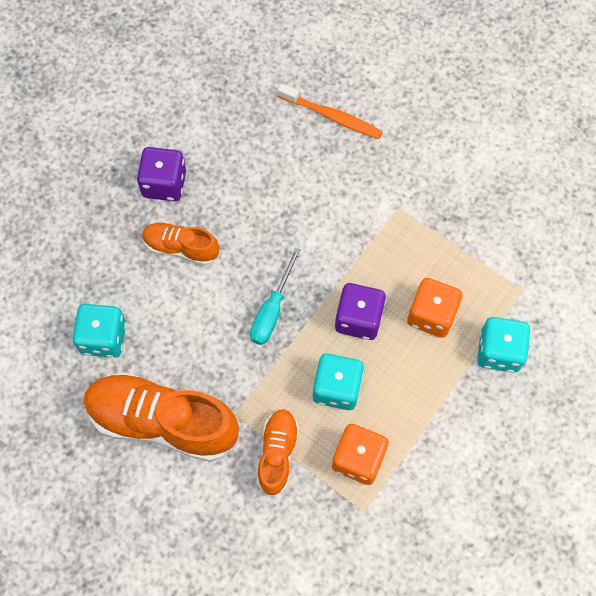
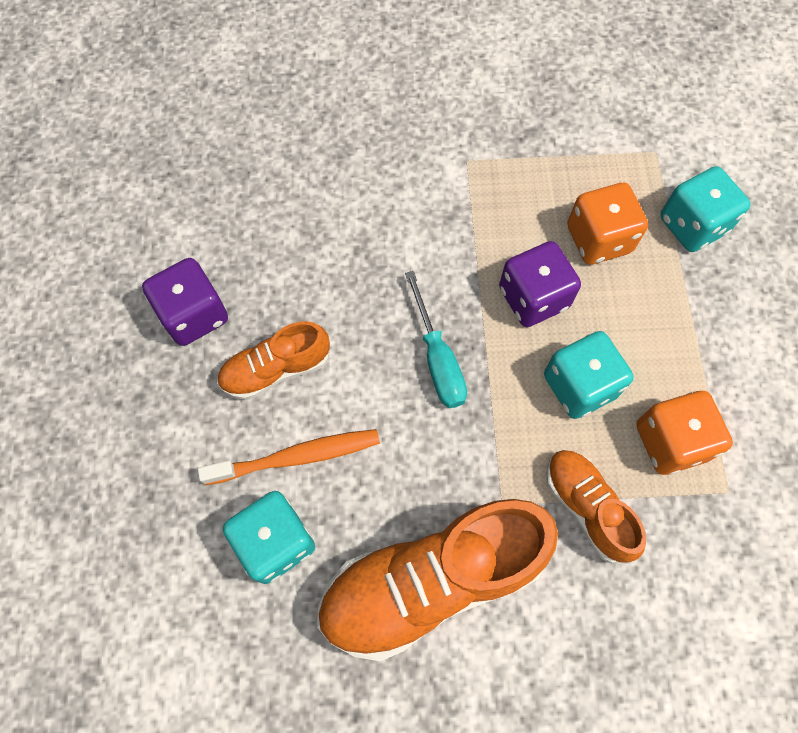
camera: 40 degrees left, 0 degrees up
(332, 116) = (317, 119): orange toothbrush -> orange toothbrush (296, 457)

